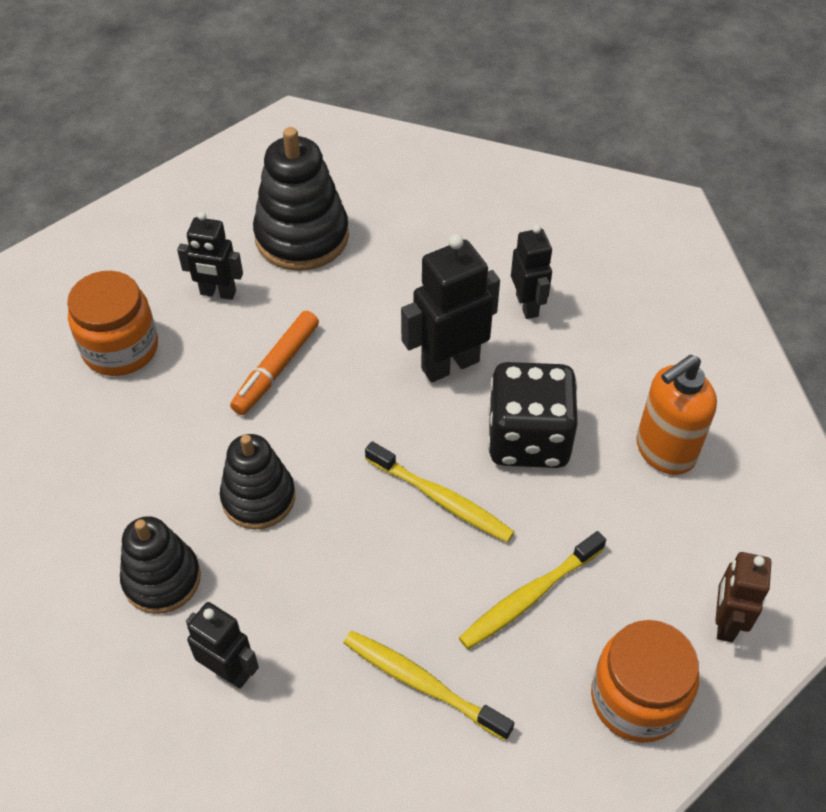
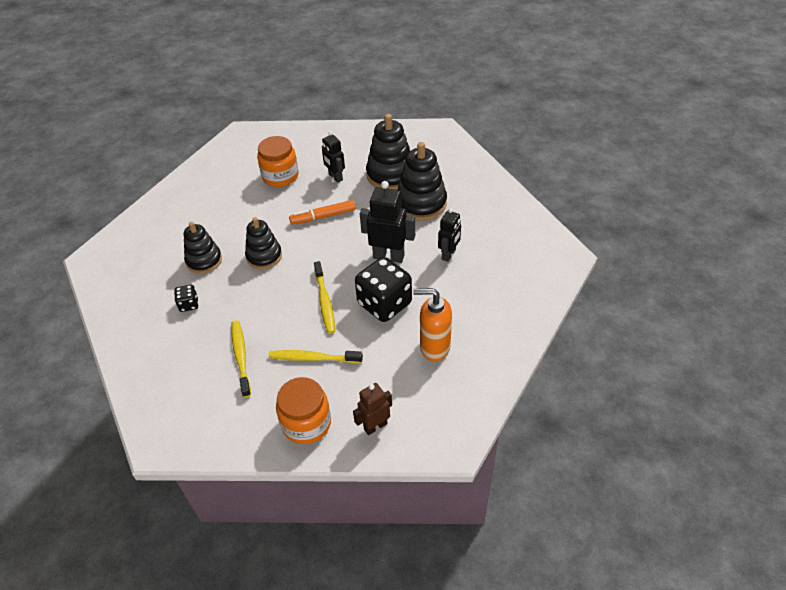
camera: 45 degrees right, 5 degrees down
(229, 671) = (189, 304): black robot -> black dice
(400, 254) = (421, 203): none -> black stacking toy

